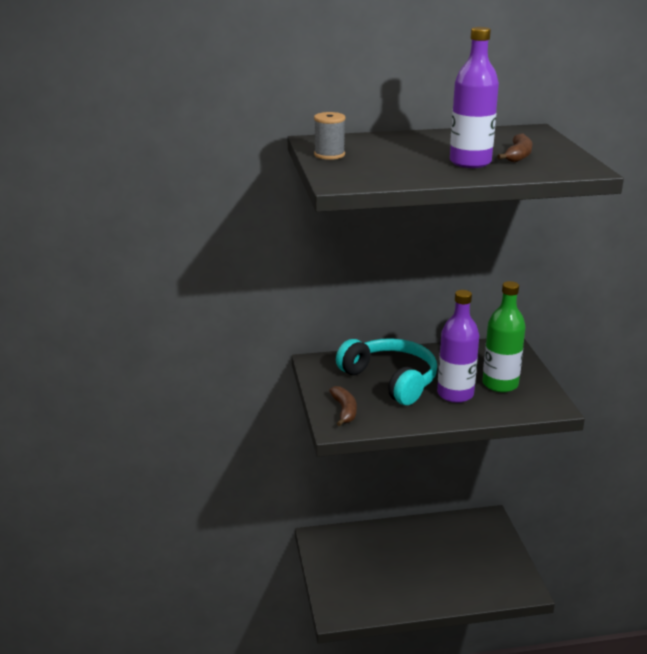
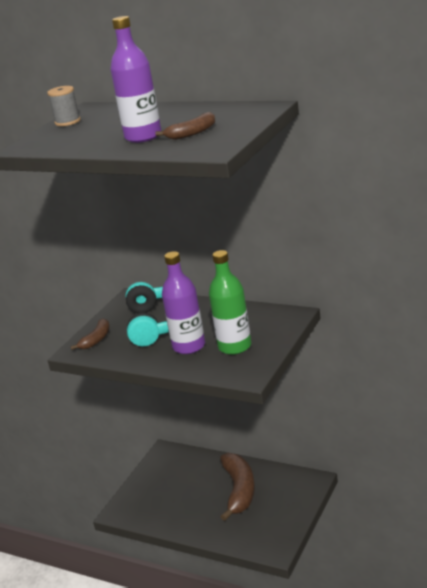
camera: 40 degrees right, 0 degrees up
(435, 549) = (239, 490): none -> brown banana

